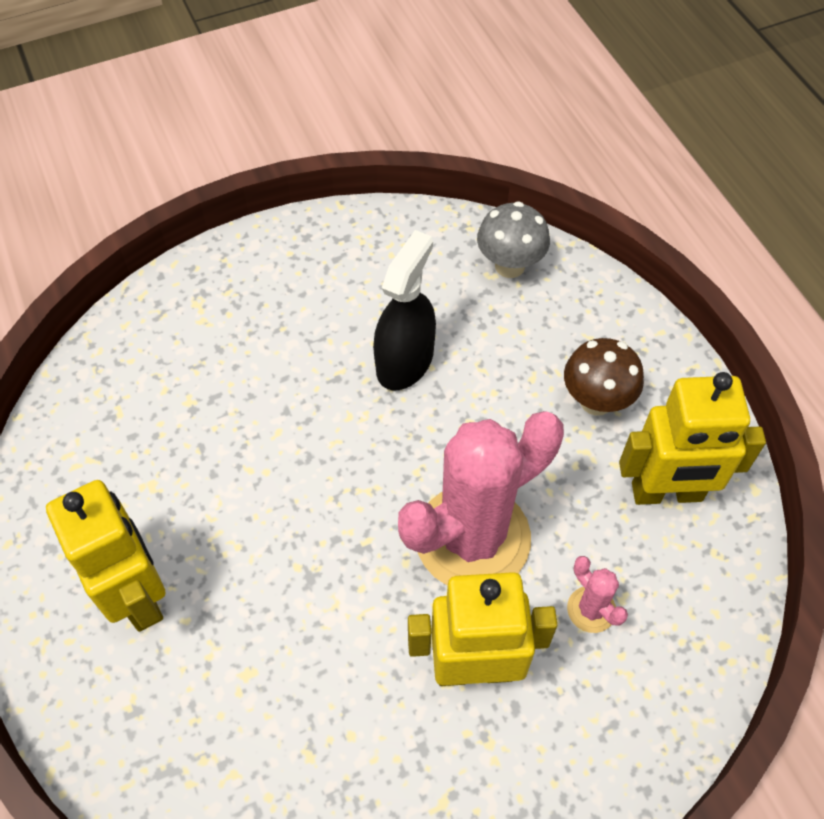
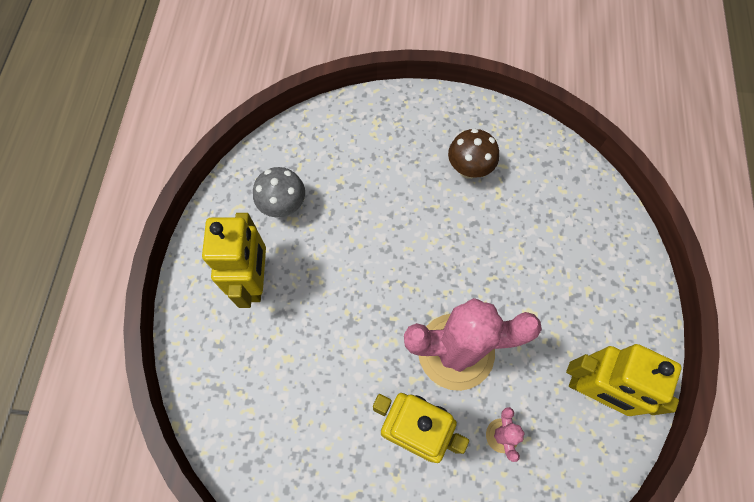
camera: 30 degrees right, 10 degrees up
(405, 361) = (477, 219): black spray bottle -> none
(509, 266) = (578, 189): grey mushroom -> grey mushroom (284, 206)
(596, 401) = (582, 306): brown mushroom -> brown mushroom (468, 169)

